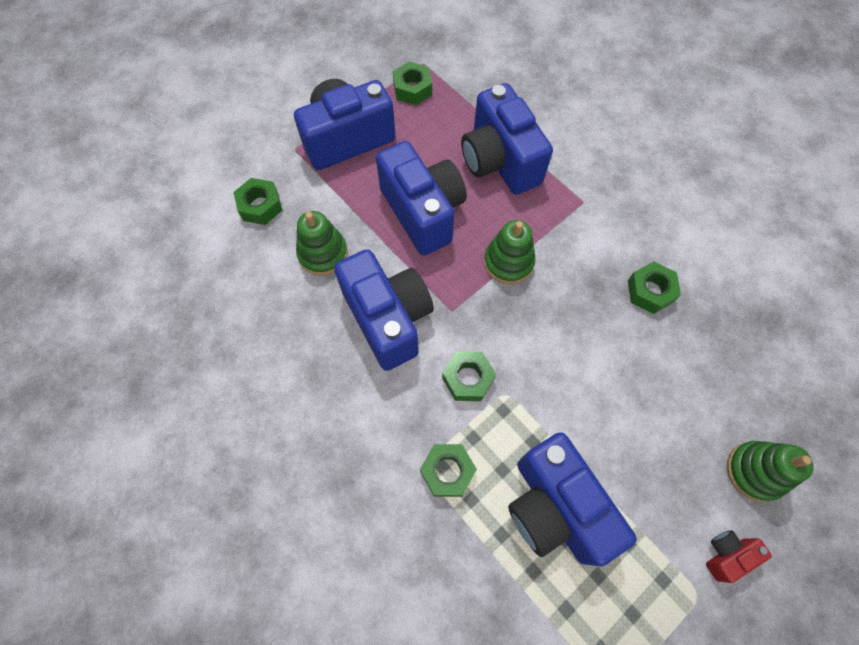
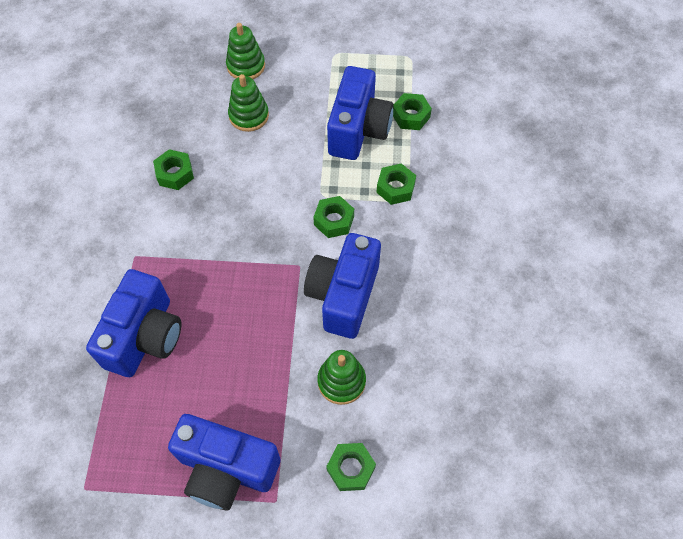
camera: 135 degrees left, 5 degrees down
(412, 89) = (124, 469): green nut -> green nut (411, 116)
(423, 212) = (241, 348): blue camera -> none
(508, 262) = (230, 262): green stacking toy -> green stacking toy (249, 116)
(726, 555) = (303, 54): red camera -> none

